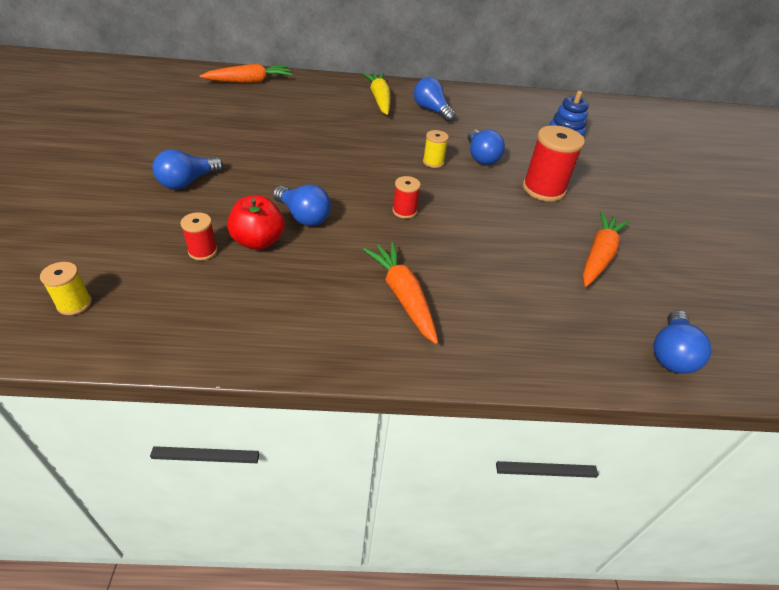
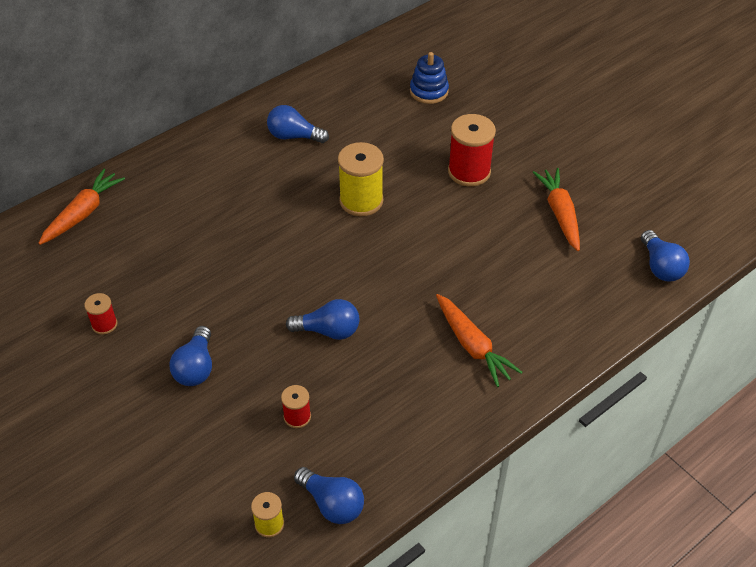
camera: 35 degrees left, 5 degrees up
(258, 241) = (325, 378): red apple -> none
(379, 99) = (233, 153): yellow carrot -> none
(403, 296) = (472, 346): orange carrot -> orange carrot turned 150 degrees counterclockwise
(404, 211) = (394, 270): red spool -> red spool (104, 324)
(433, 162) = (361, 201): yellow spool -> yellow spool, size x1.90
(481, 157) = (391, 168): blue light bulb -> blue light bulb (332, 504)

